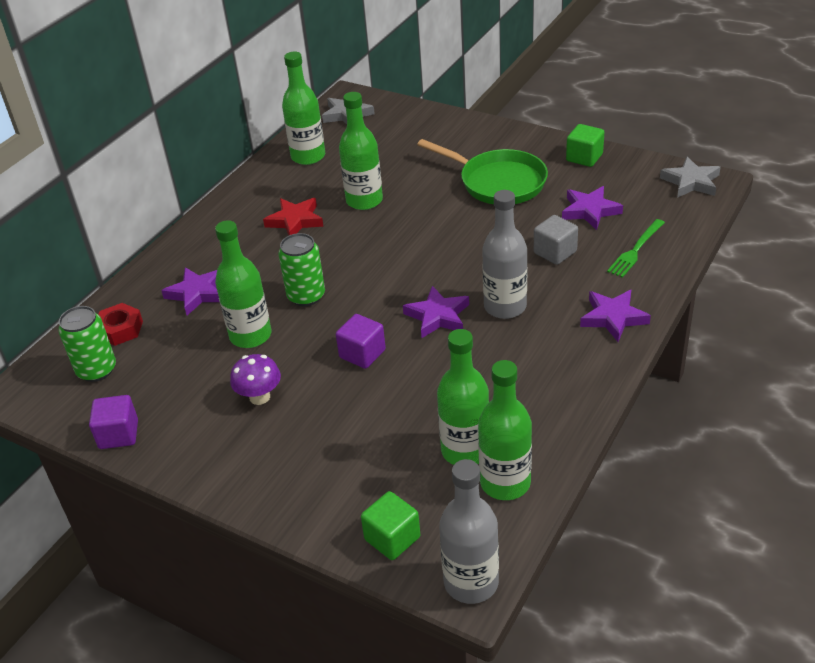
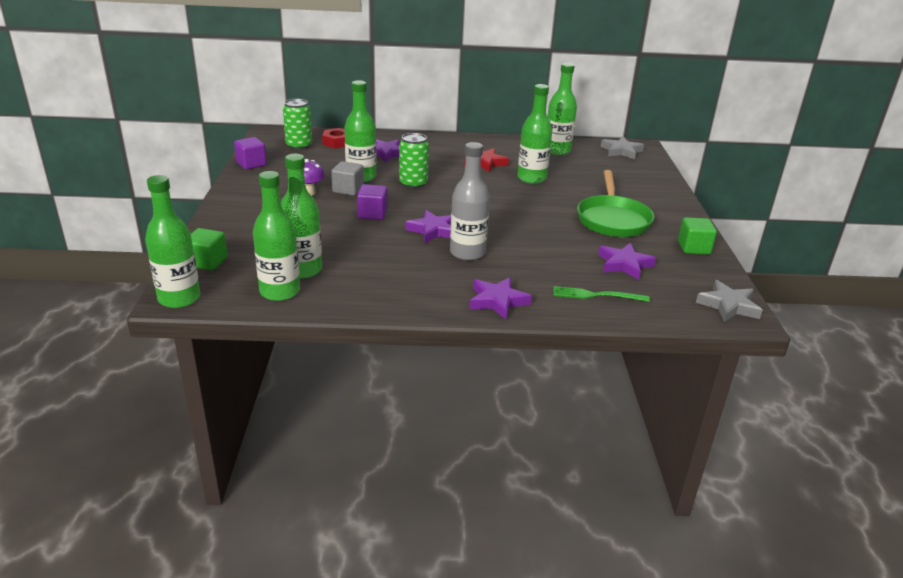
camera: 55 degrees right, 10 degrees down
(471, 582) = (179, 298): grey bottle -> green bottle
(555, 252) = (553, 260): grey cube -> grey cube (348, 190)

